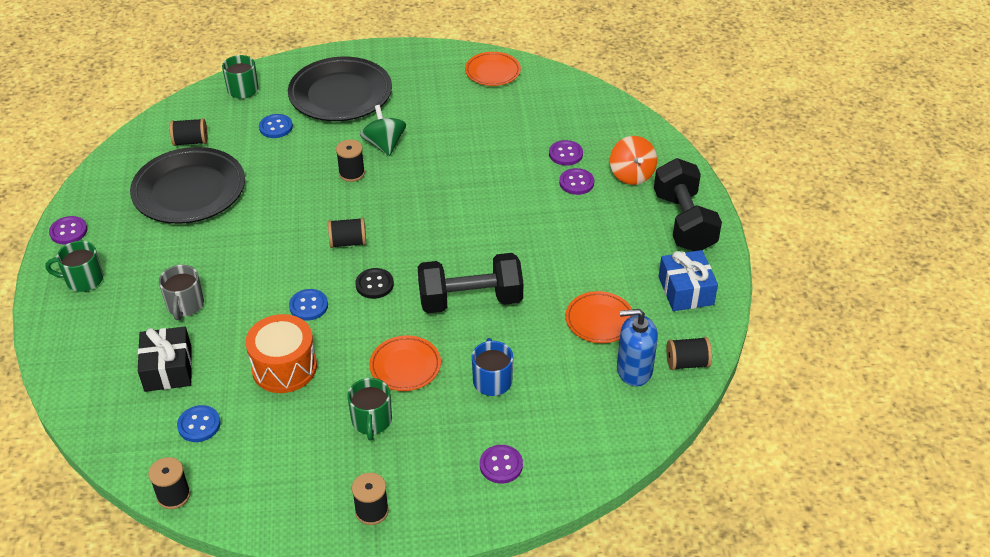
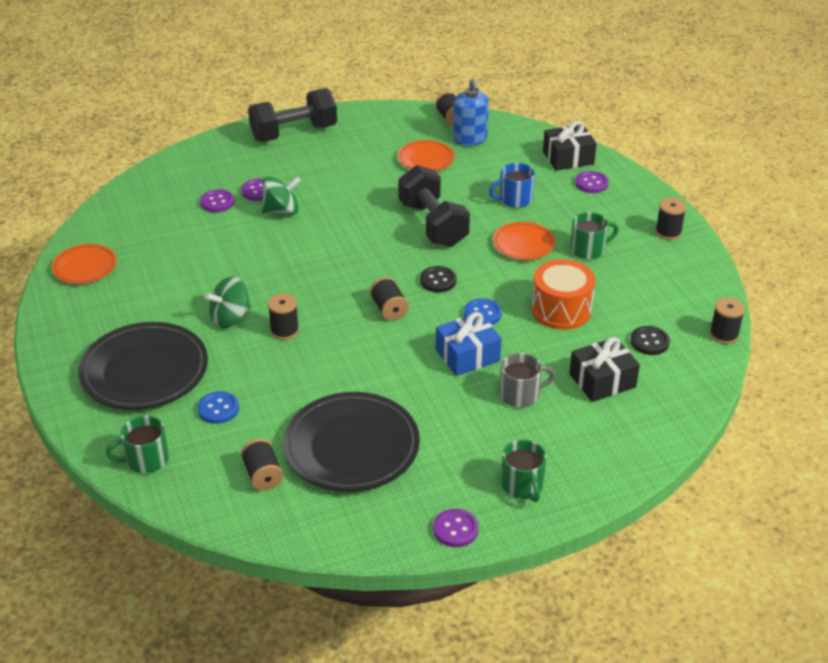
camera: 105 degrees left, 5 degrees down
(199, 425) = (649, 342): blue button -> black button
(535, 194) = (281, 211): none -> green spinning top
(565, 458) = (568, 158): none -> black gift
(631, 175) = (238, 164): orange spinning top -> none
(685, 290) = (375, 125): blue gift -> blue gift (467, 355)

